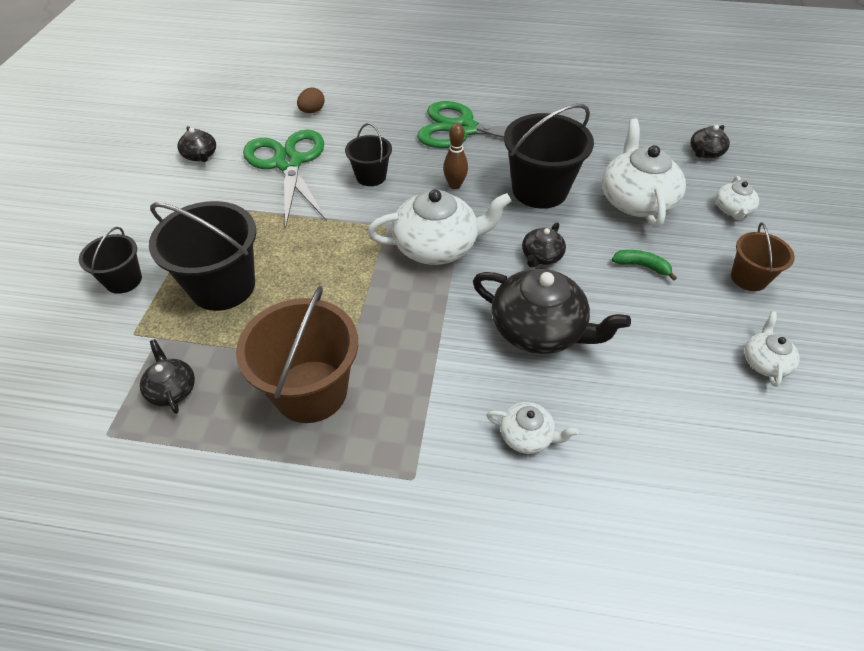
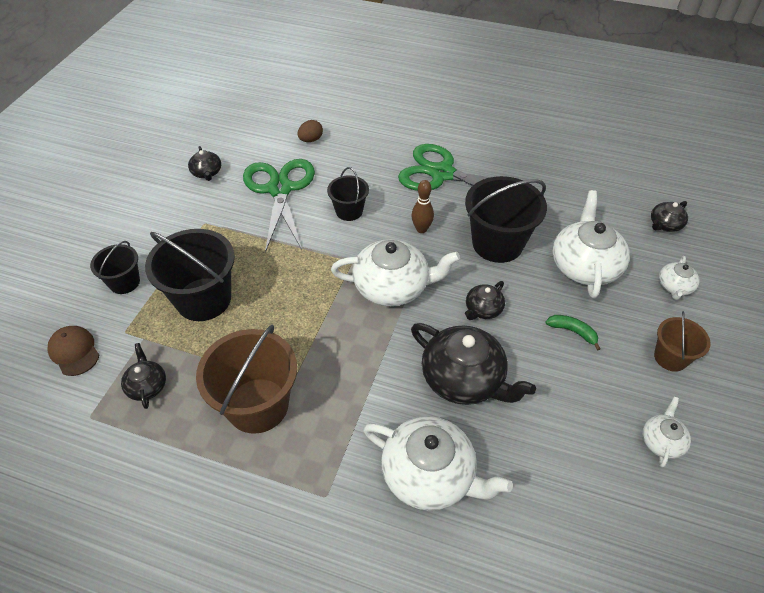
camera: 10 degrees right, 0 degrees up
(74, 364) = (74, 351): none -> brown cap
(527, 435) = (430, 474): white teapot -> white teapot, size x1.99

